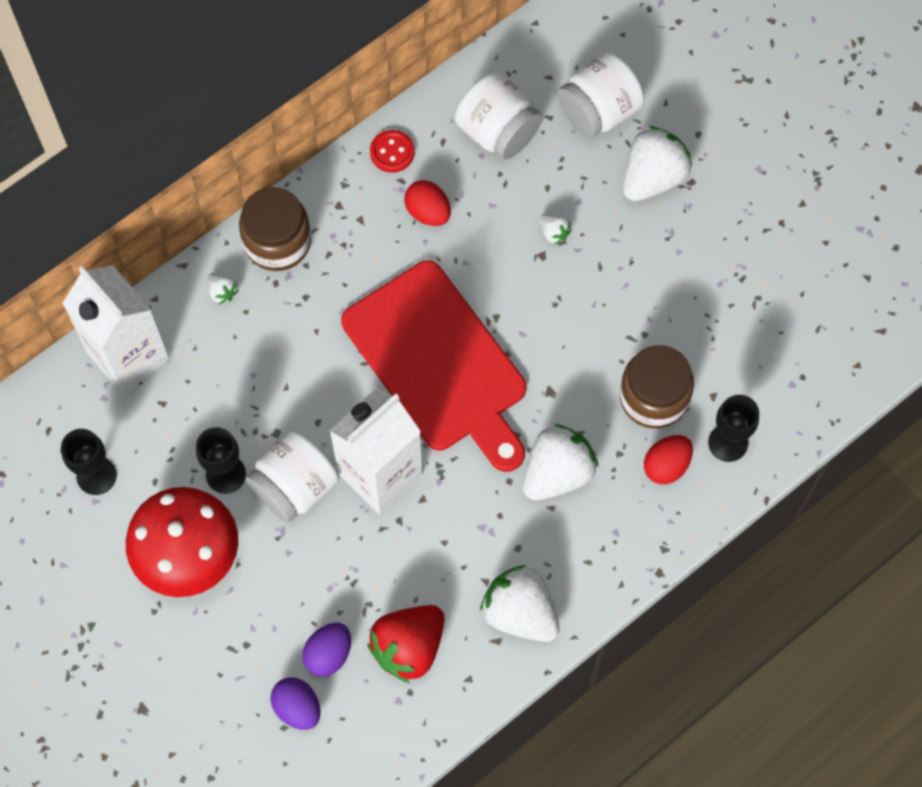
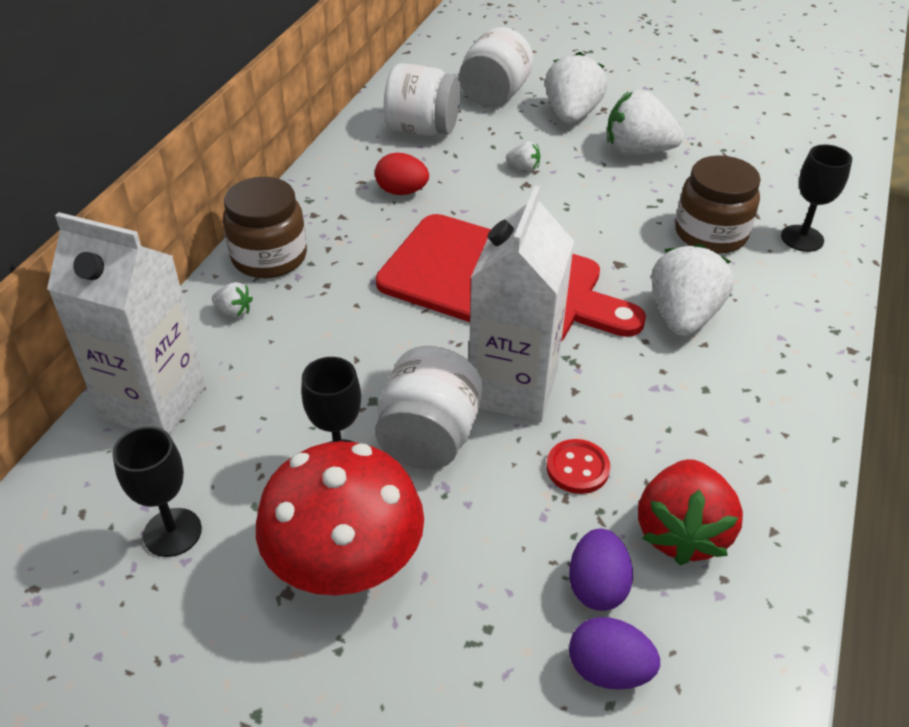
camera: 30 degrees left, 25 degrees down
(392, 152) = (339, 168): red button -> red button (577, 468)
(520, 612) = (762, 442): white strawberry -> white strawberry (637, 151)
(666, 465) = (770, 272): red egg -> none

